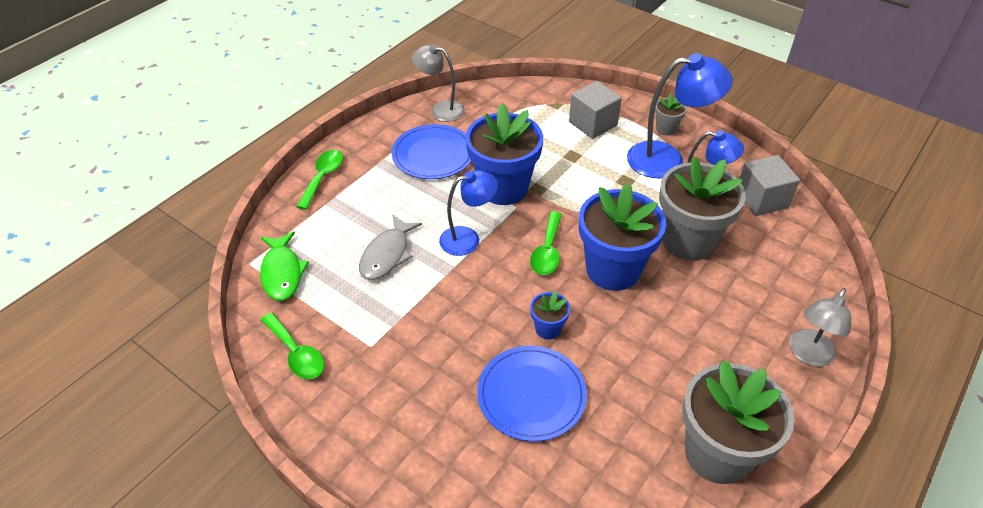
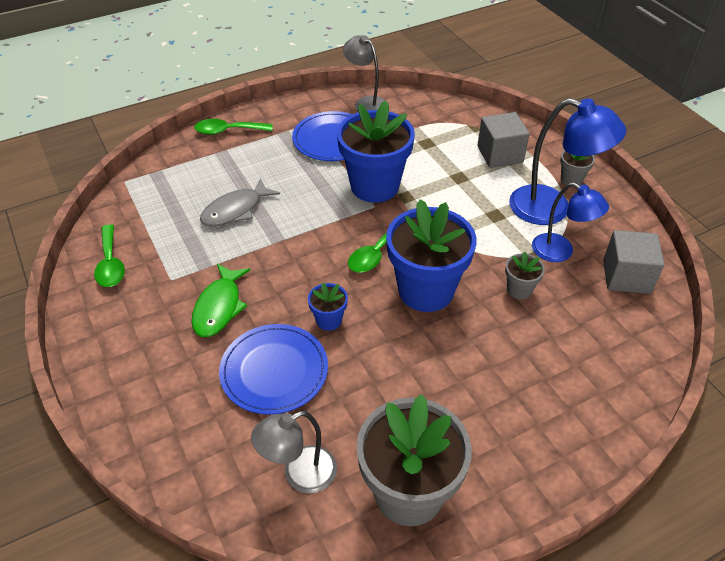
camera: 25 degrees right, 0 degrees up
(282, 273) = (144, 197): green fish -> green fish (219, 307)
(323, 177) = (228, 131): green spoon -> green spoon turned 135 degrees counterclockwise
(468, 238) = (312, 219): blue lamp -> none
(688, 241) = (519, 290): grey flower pot -> grey flower pot, size x0.45
(808, 355) = (569, 441): grey lamp -> grey lamp (299, 475)

